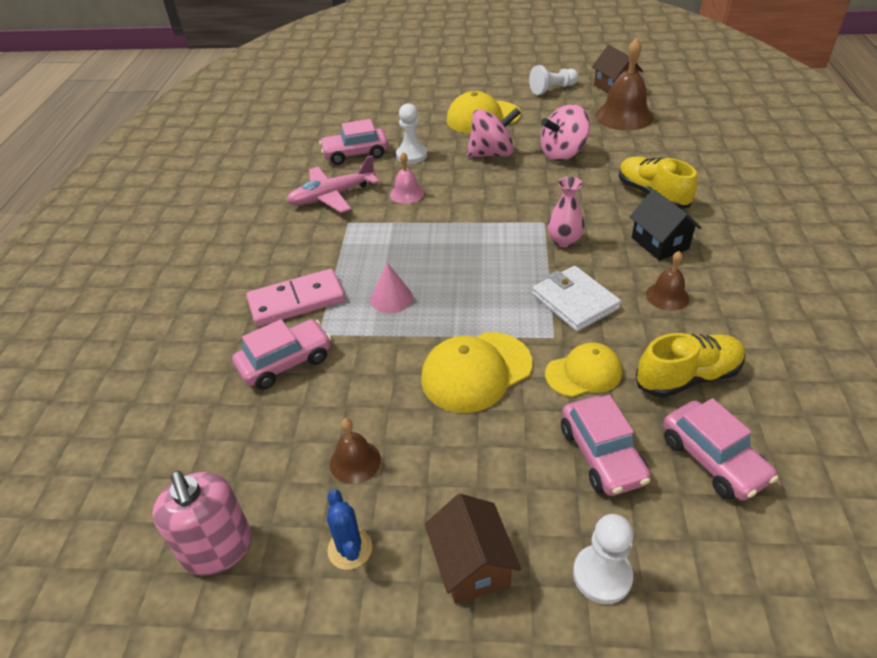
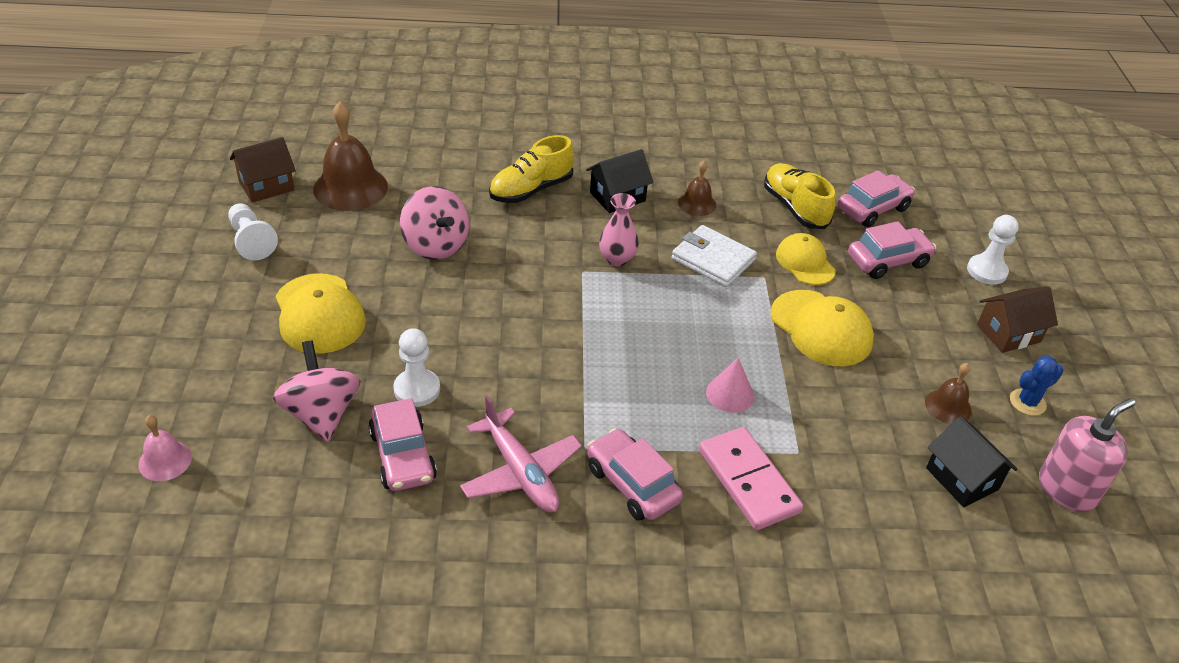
camera: 100 degrees left, 0 degrees up
(259, 450) = (962, 479): none -> black house
(285, 362) = (847, 476): pink car -> pink car (632, 484)
(407, 194) = (519, 390): pink bell -> pink bell (165, 460)
(492, 154) = (426, 307): pink spinning top -> pink spinning top (321, 414)
(575, 301) = (713, 259): white wallet -> white wallet turned 75 degrees clockwise

